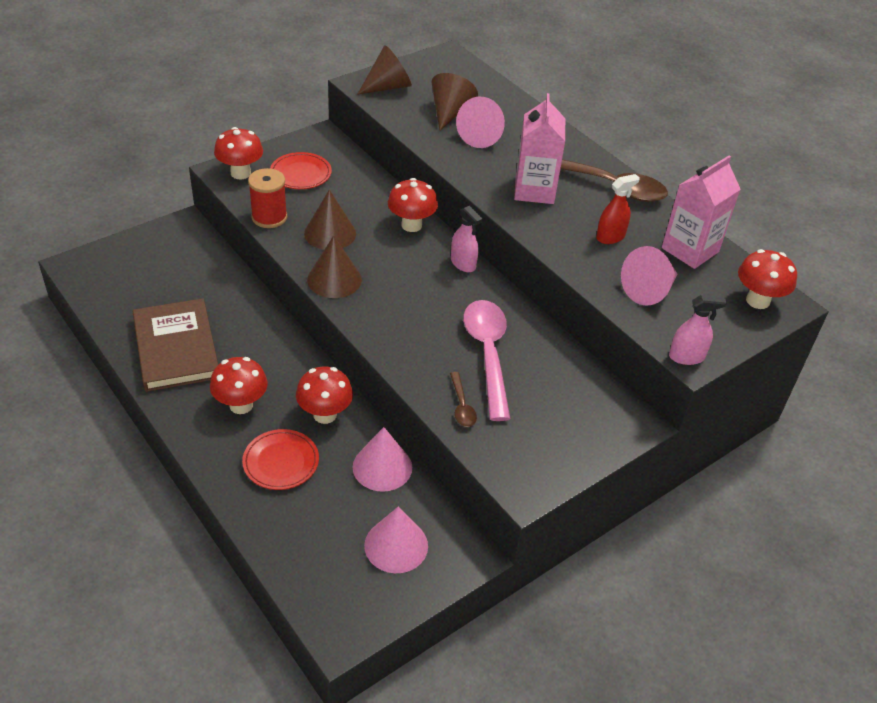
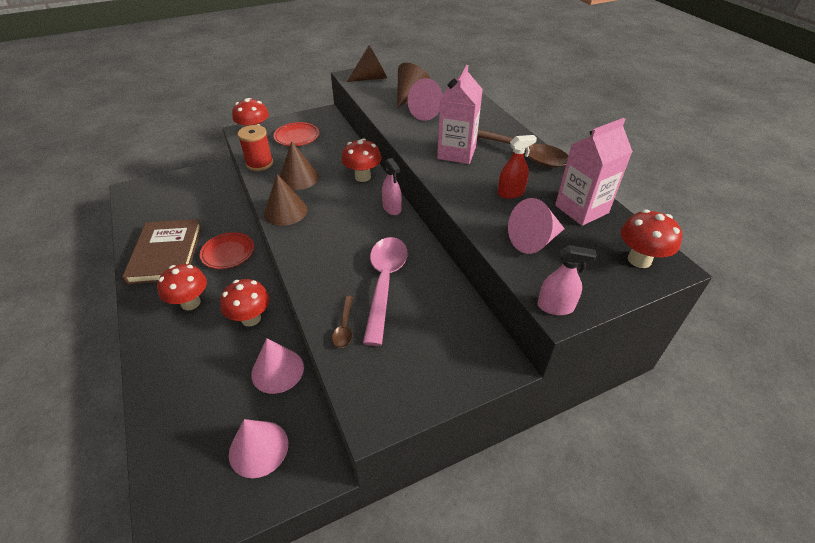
camera: 15 degrees right, 0 degrees up
(281, 462) = (198, 355): red plate -> red plate (228, 253)

